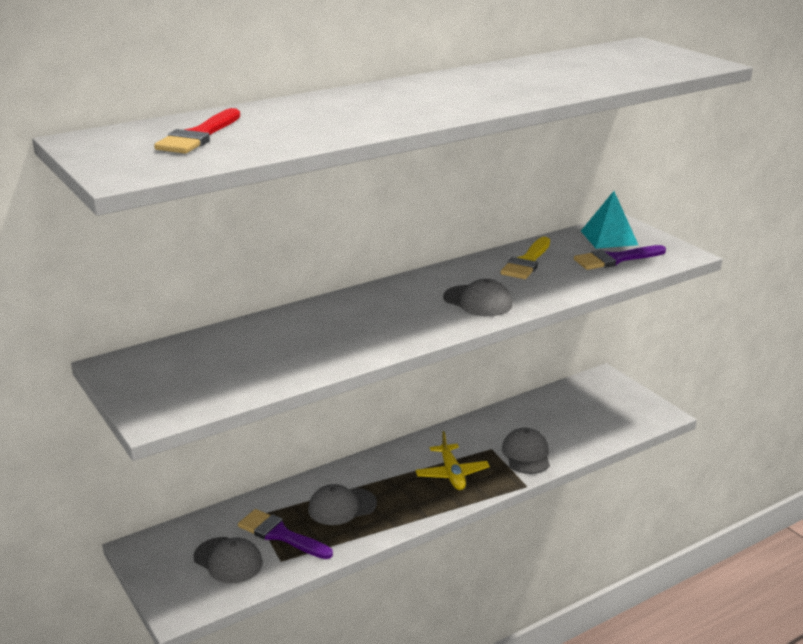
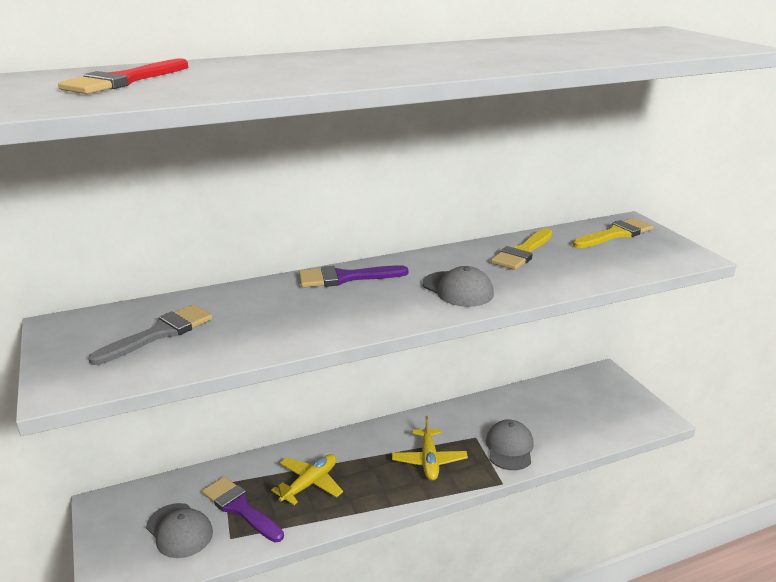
camera: 10 degrees right, 0 degrees up
(216, 364) = (159, 334): none -> grey brush
(342, 506) = (310, 484): grey cap -> yellow plane
(609, 238) = (615, 234): turquoise pyramid -> yellow brush
(615, 259) = (618, 256): purple brush -> purple brush (346, 278)

